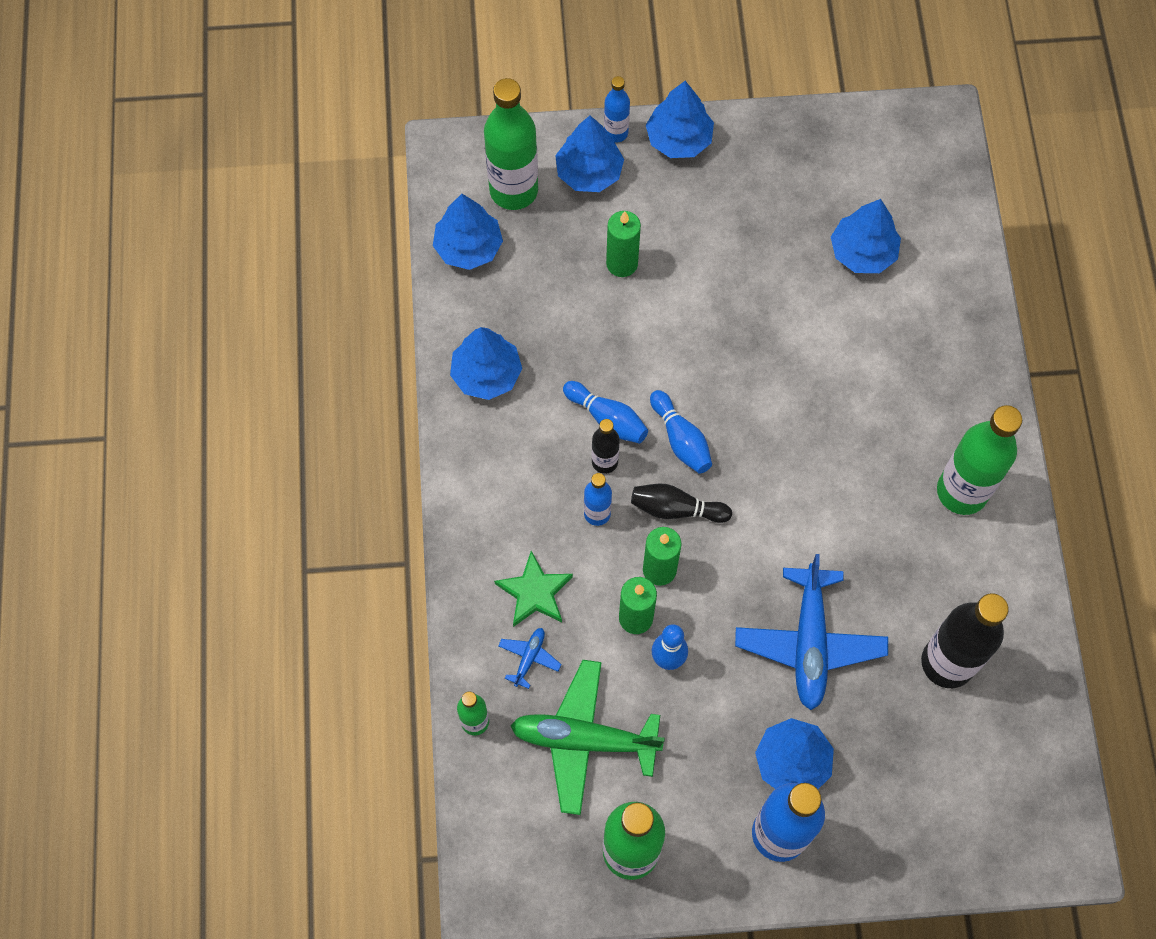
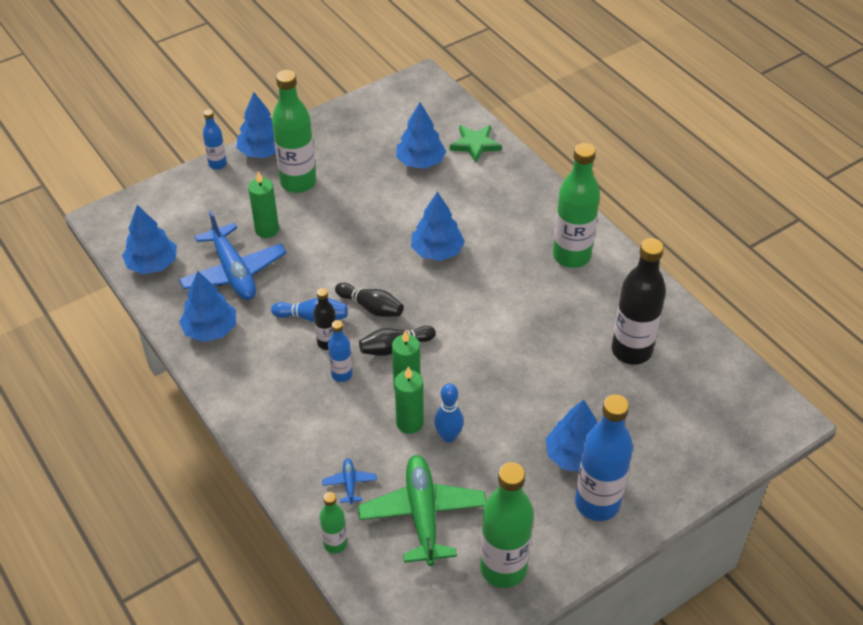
camera: 30 degrees left, 20 degrees down
(513, 190) = (166, 221): green bottle -> green bottle (298, 182)
(534, 592) = (327, 442): green star -> green star (475, 145)
(584, 739) = (423, 515): green plane -> green plane turned 105 degrees clockwise
(589, 172) = (212, 191): blue tree -> blue tree (437, 251)
(681, 439) = (371, 307): blue bowling pin -> black bowling pin
(809, 642) = (536, 381): blue plane -> blue plane (233, 272)

